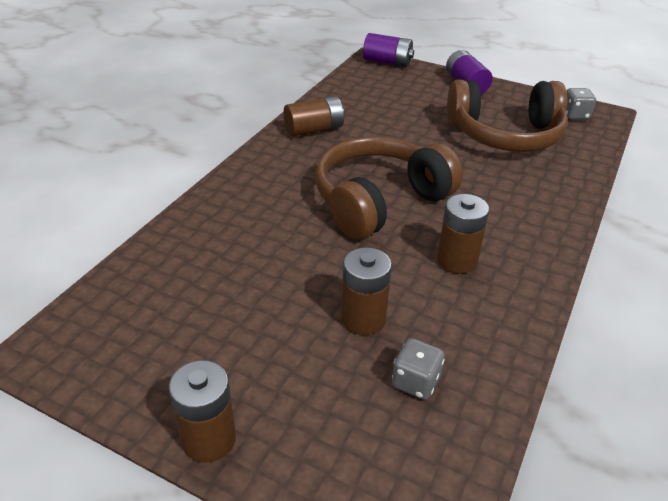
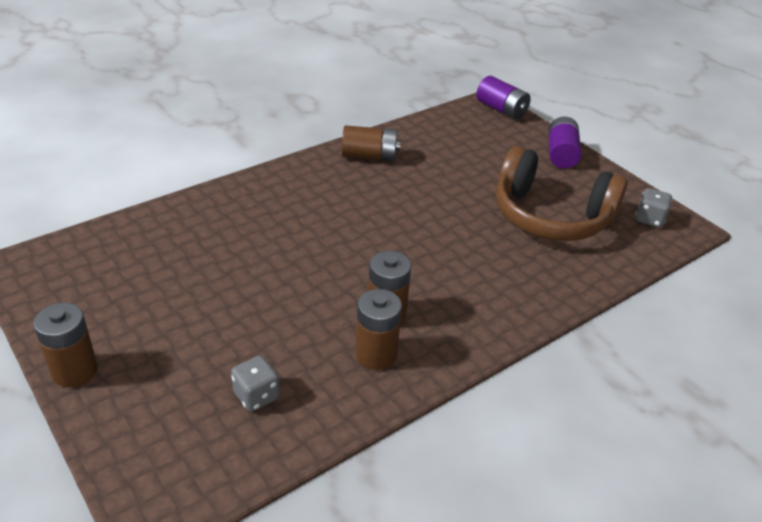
camera: 25 degrees right, 0 degrees up
(363, 318) = (261, 331): brown battery -> brown battery (376, 354)
(379, 201) = (367, 239): brown headphones -> none

